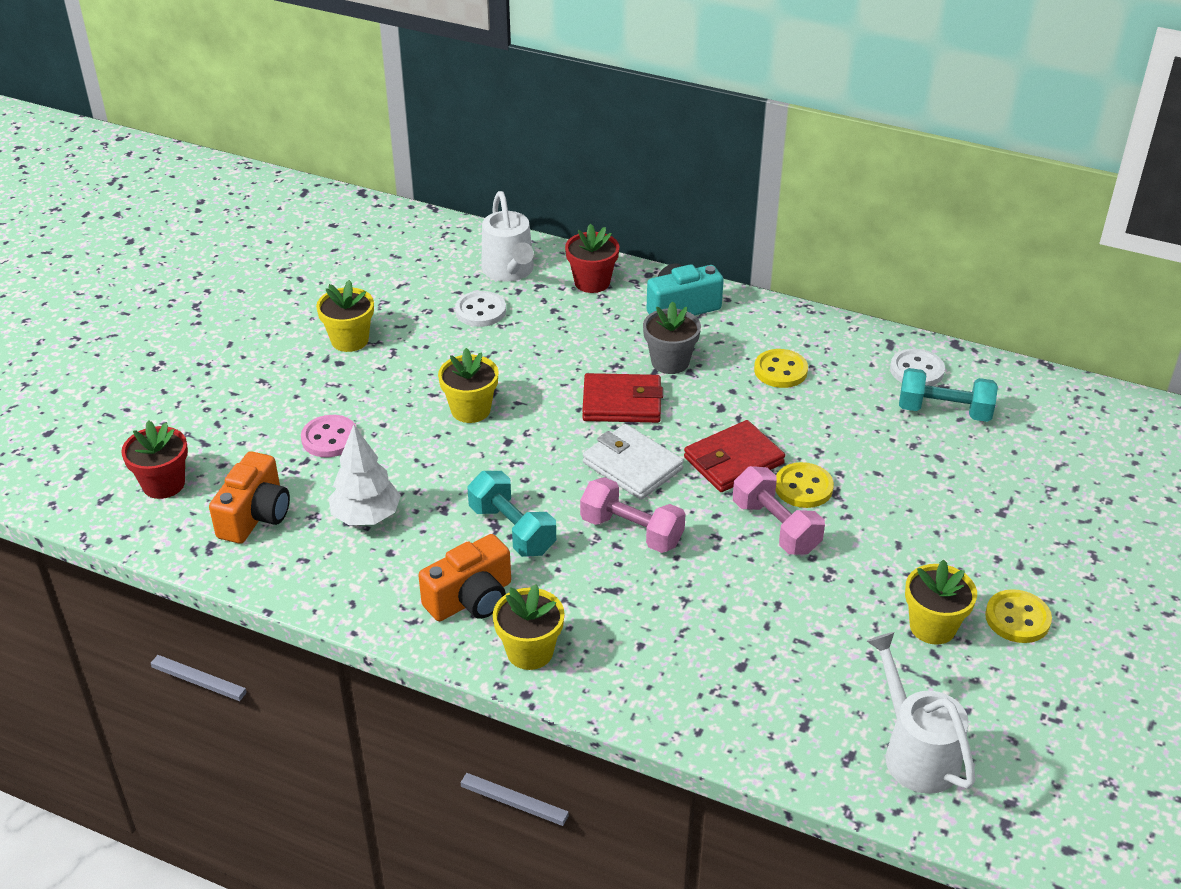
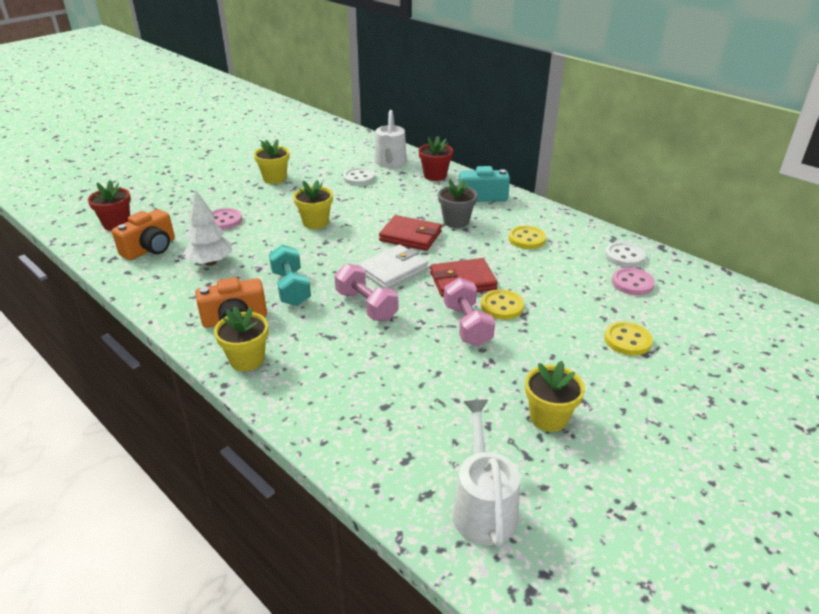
camera: 20 degrees right, 5 degrees down
(632, 466) = (393, 270): white wallet -> white wallet turned 75 degrees clockwise
(944, 411) = (632, 283): turquoise dumbbell -> pink button
(1017, 618) = (623, 429): yellow button -> yellow button (627, 340)

